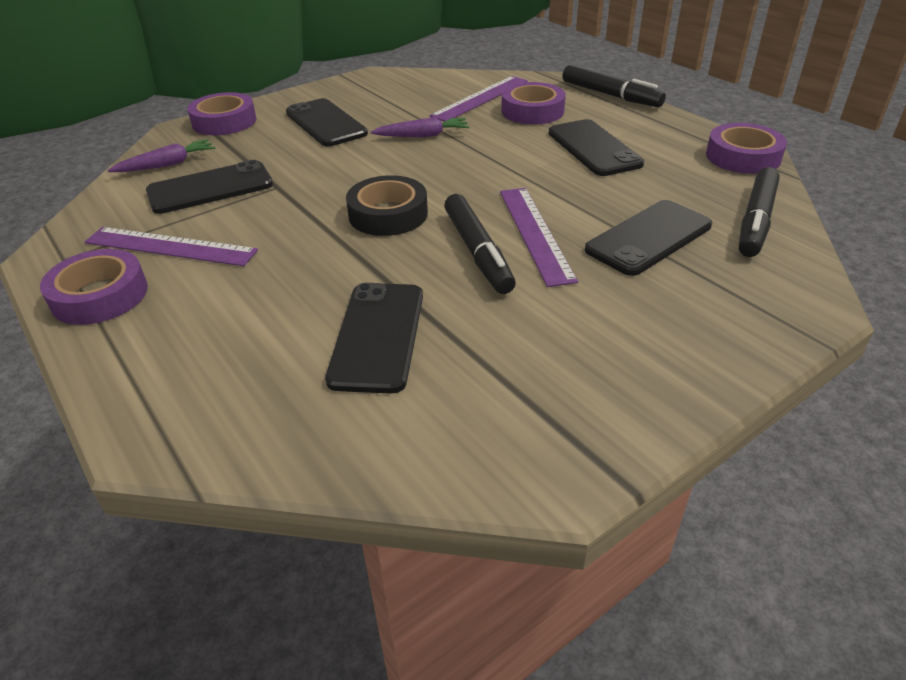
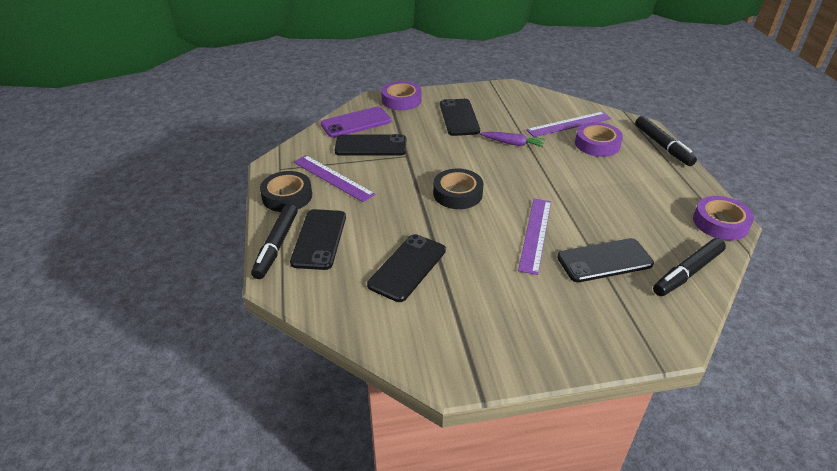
camera: 25 degrees right, 0 degrees up
(99, 295) = (287, 196): purple tape -> black tape
(167, 164) = (356, 123): purple carrot -> purple phone
(477, 252) = (493, 235): black marker -> black marker (276, 246)
(594, 148) = (618, 185): black phone -> black phone (319, 239)

